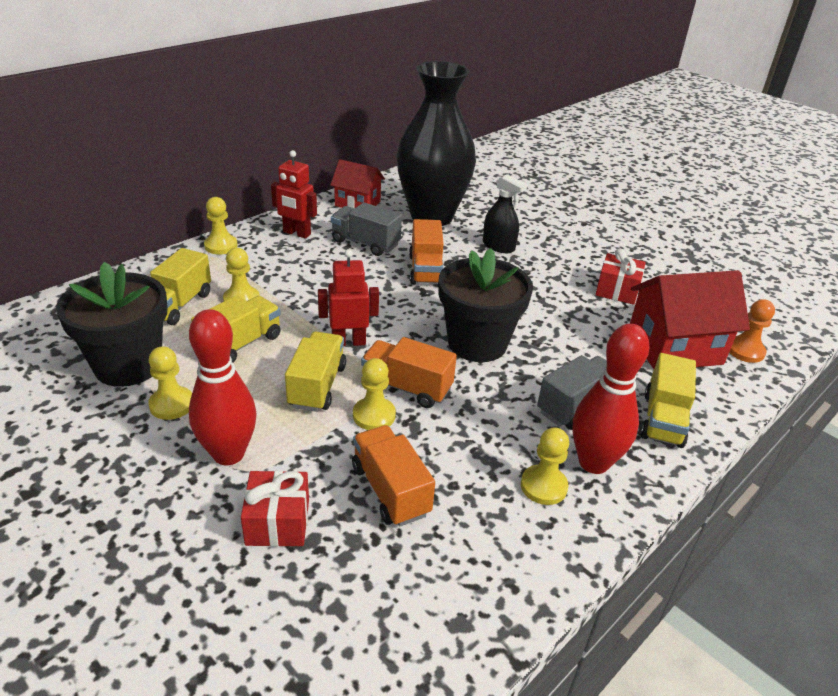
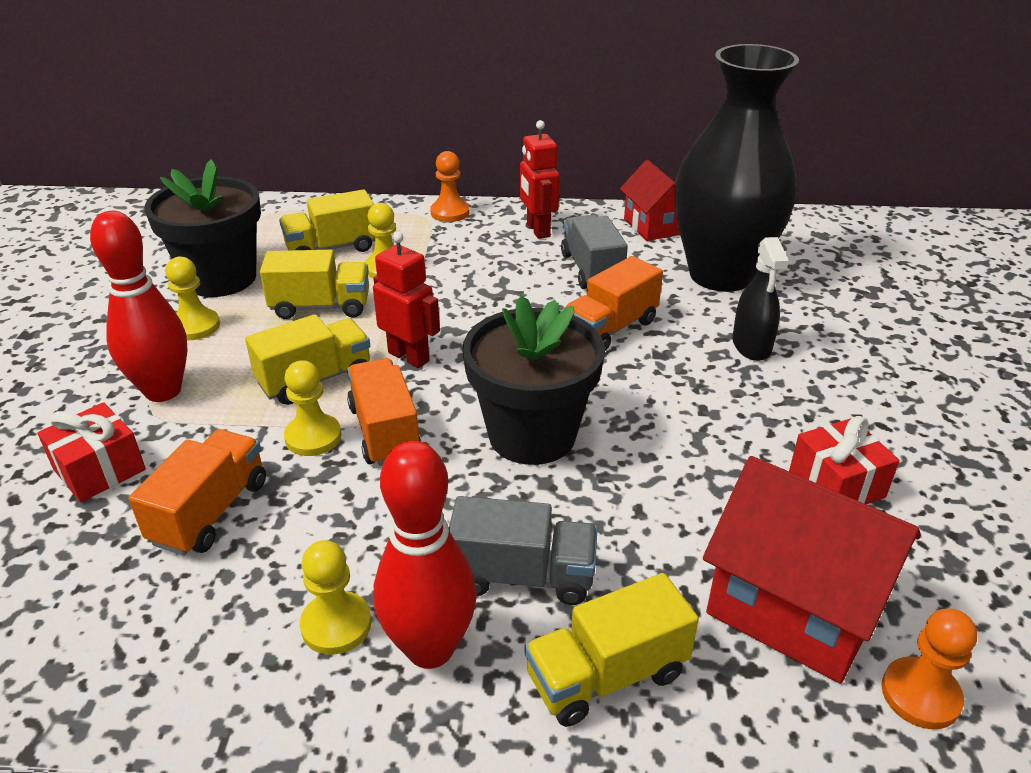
camera: 50 degrees right, 0 degrees up
(221, 246) = (450, 212): yellow pawn -> orange pawn

